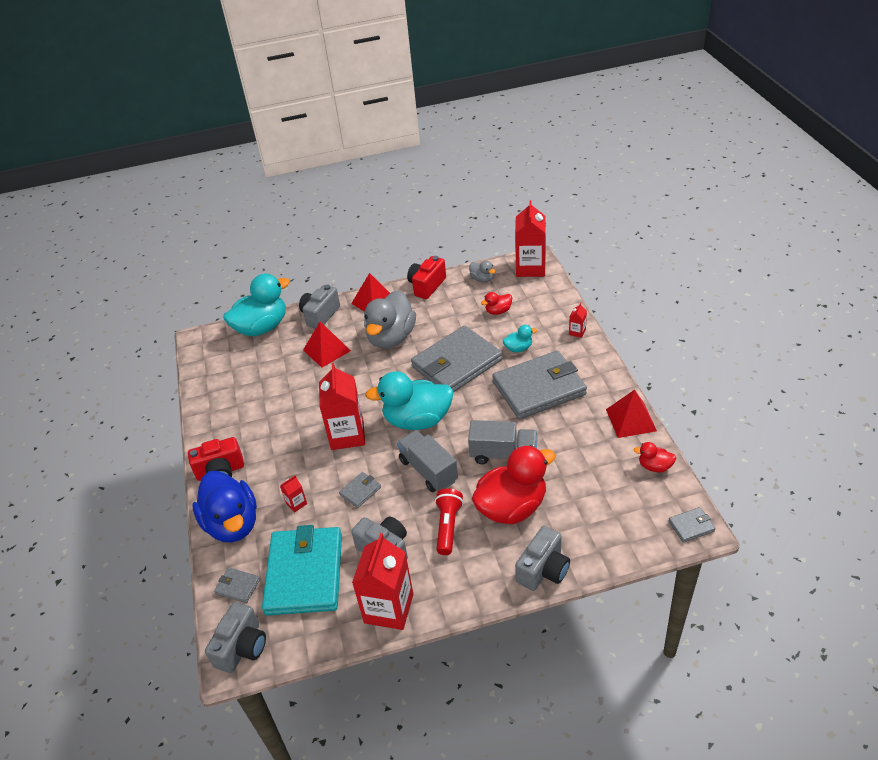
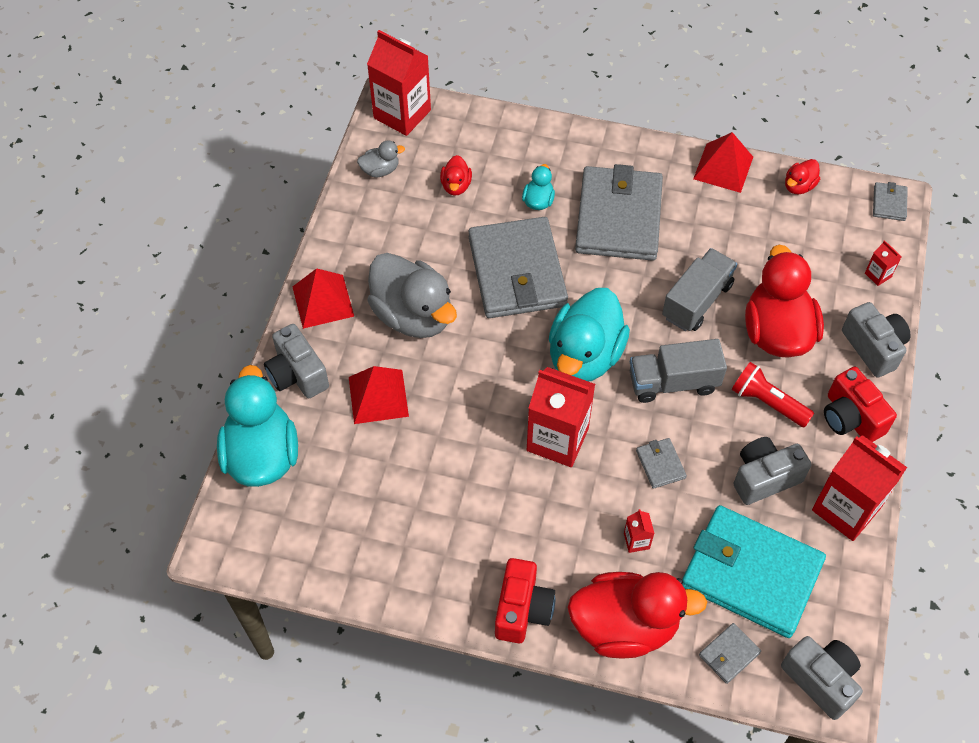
camera: 65 degrees left, 15 degrees up
(232, 524) = (624, 626): blue duck -> red duck
(427, 286) = (342, 231): red camera -> red camera (850, 418)
(577, 332) = (554, 135): red carton -> red carton (878, 275)

